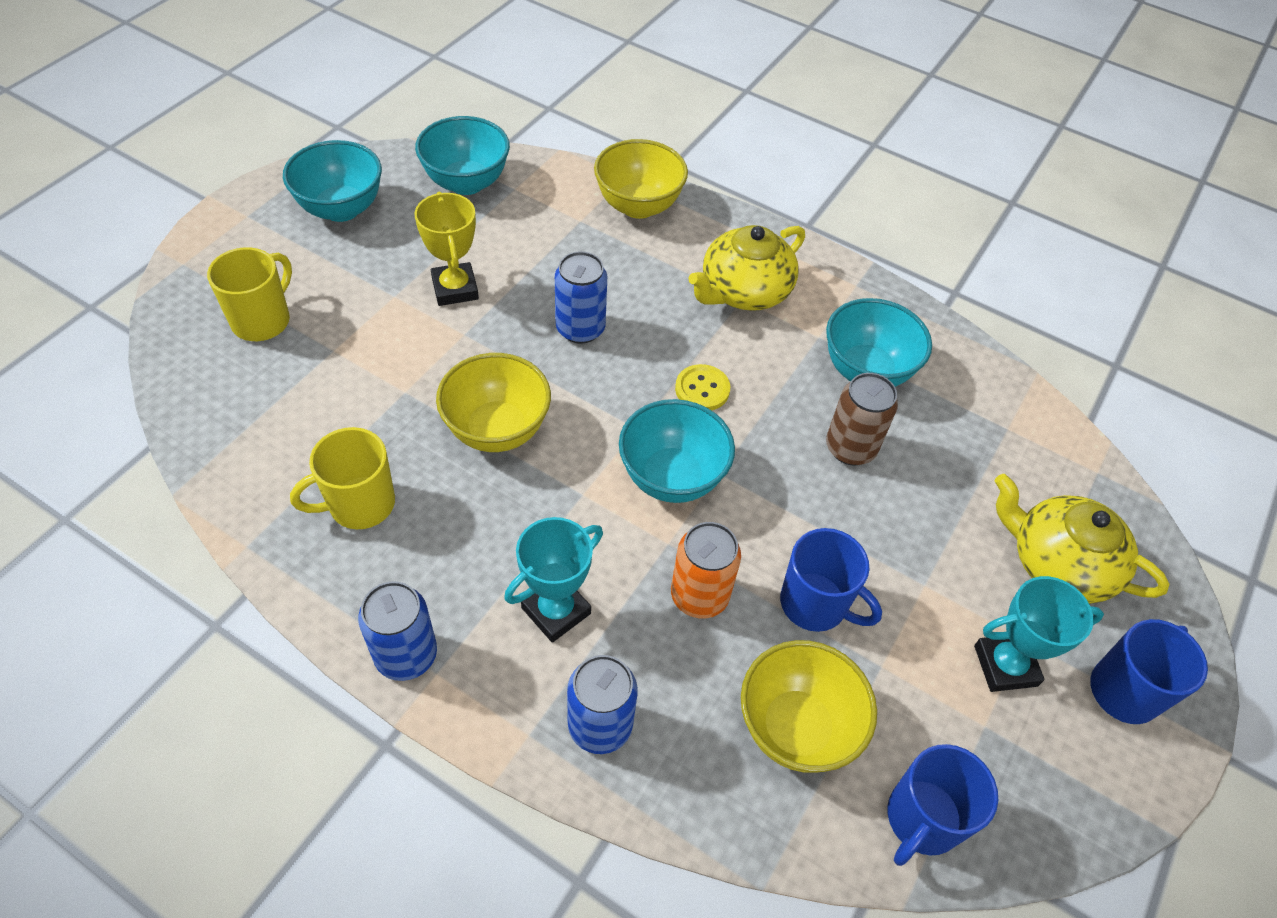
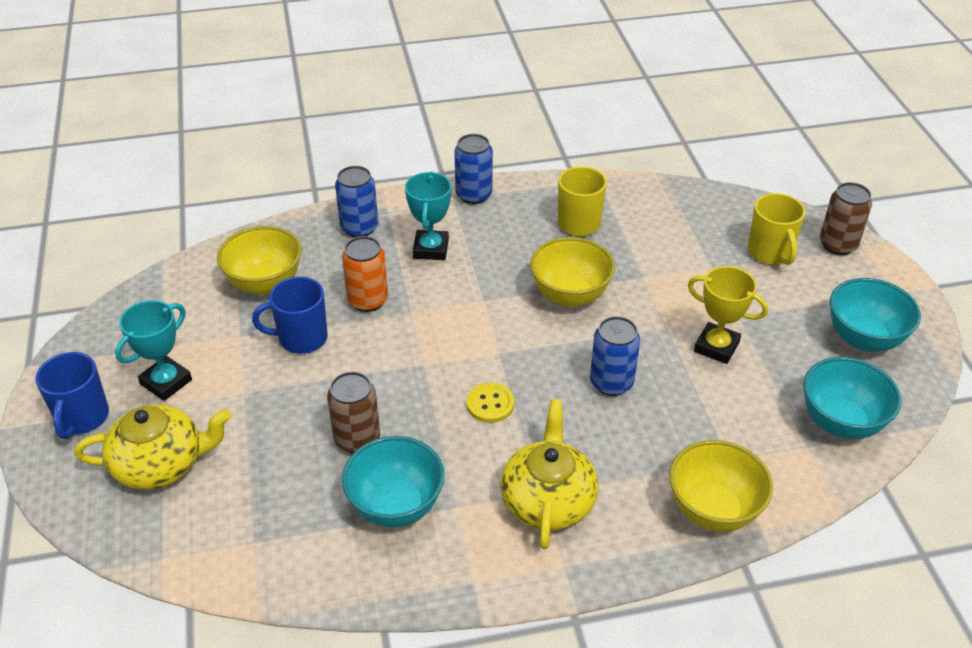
camera: 140 degrees right, 10 degrees down
(198, 280) = (838, 245): none -> brown can
(672, 477) = (447, 342): turquoise bowl -> none
(922, 819) = (173, 291): blue mug -> none

